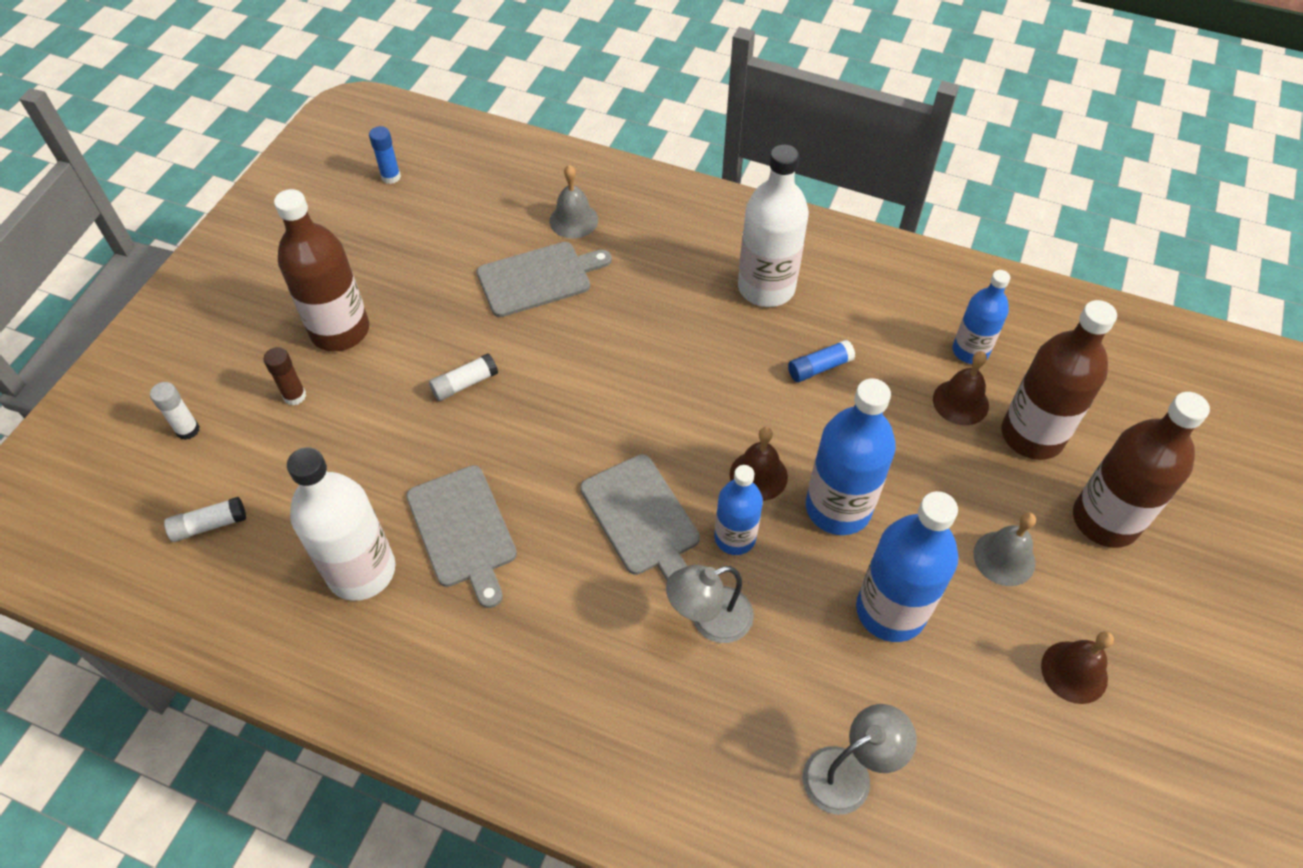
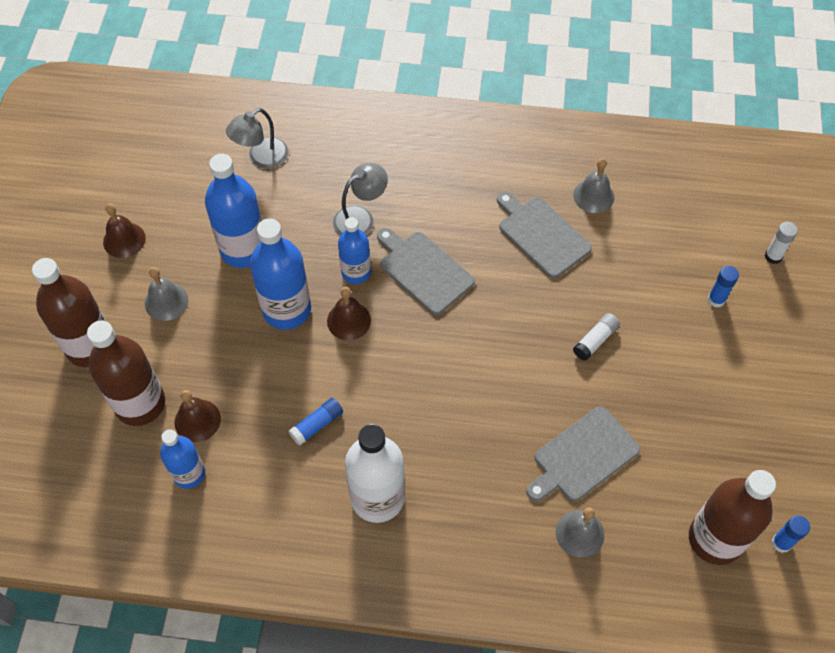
camera: 165 degrees right, 5 degrees up
(209, 525) = (709, 200): white glue stick -> none
(294, 396) = (716, 300): brown glue stick -> blue glue stick
(340, 331) = (719, 362): brown bottle -> brown bottle (715, 539)
(361, 571) = (593, 196): white bottle -> grey bell

